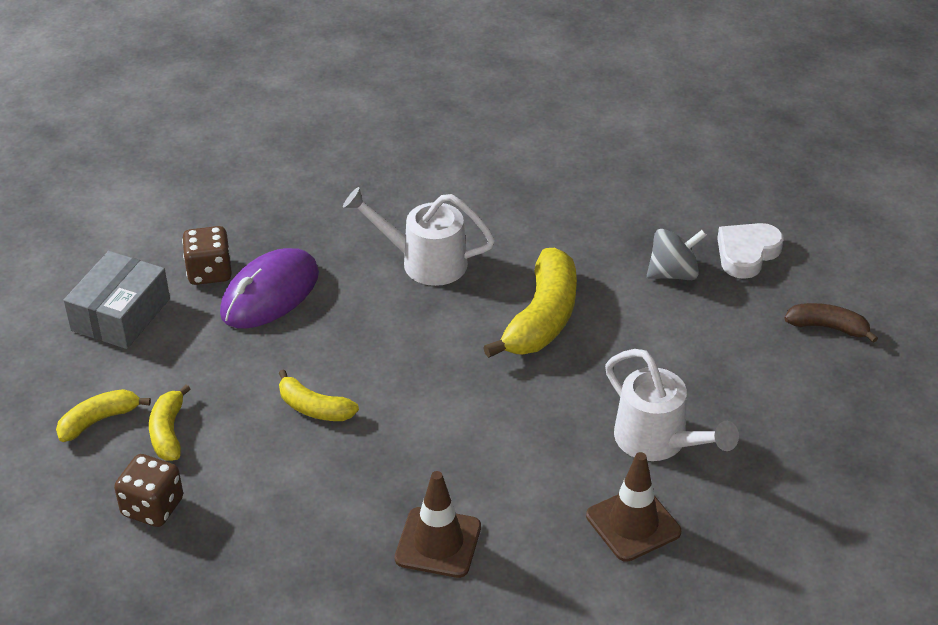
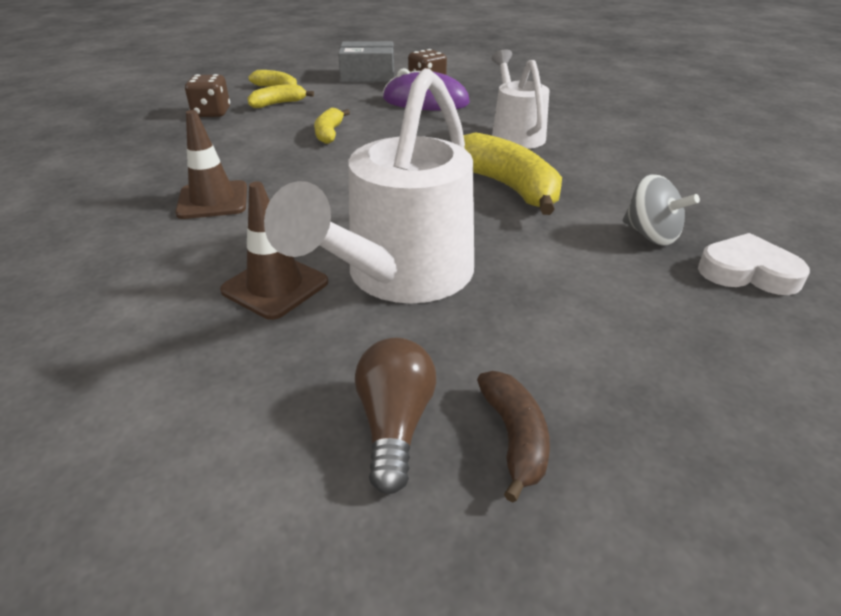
camera: 65 degrees right, 5 degrees down
(542, 318) = (508, 187): yellow banana -> yellow banana turned 120 degrees counterclockwise
(658, 442) = (401, 277): white watering can -> white watering can, size x1.60
(823, 496) = (395, 425): none -> brown light bulb
(827, 327) = (710, 361): brown banana -> brown banana (514, 437)

